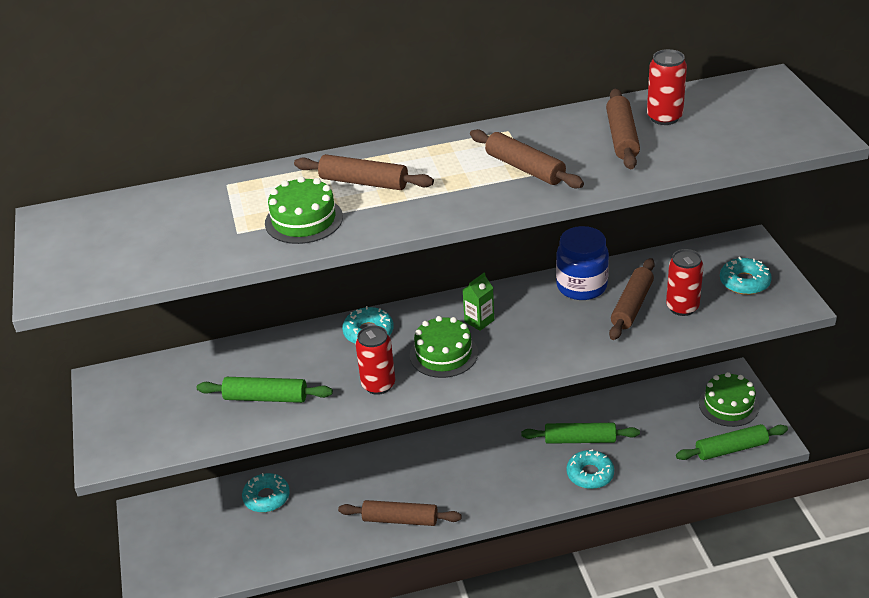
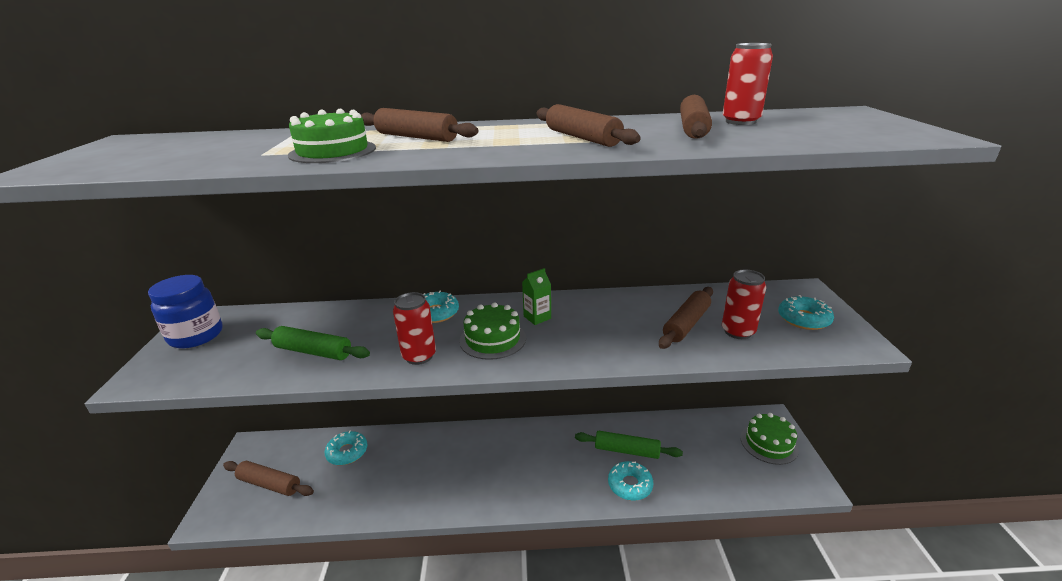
camera: 10 degrees right, 10 degrees down
(400, 519) = (446, 495): brown rolling pin -> brown rolling pin (269, 484)
(581, 286) = (640, 303): blue jar -> blue jar (196, 336)
(731, 449) = (770, 485): green rolling pin -> none

